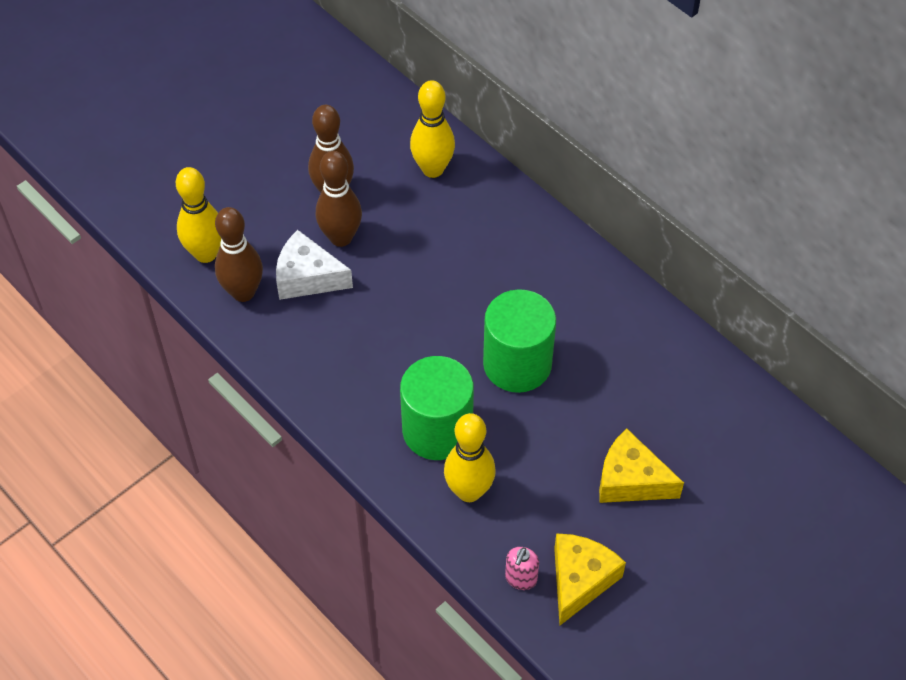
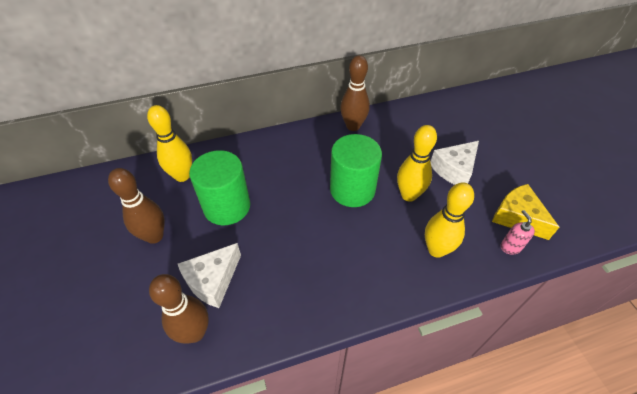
camera: 65 degrees left, 5 degrees down
(206, 253) = (137, 348): yellow bowling pin -> yellow bowling pin (409, 195)
(341, 237) = (195, 246): brown bowling pin -> brown bowling pin (353, 126)
(437, 430) = (382, 249): green cylinder -> green cylinder (227, 206)
(521, 579) = (510, 247): pink soap dispenser -> pink soap dispenser turned 150 degrees counterclockwise
(631, 480) = (454, 169): yellow cheese -> white cheese

